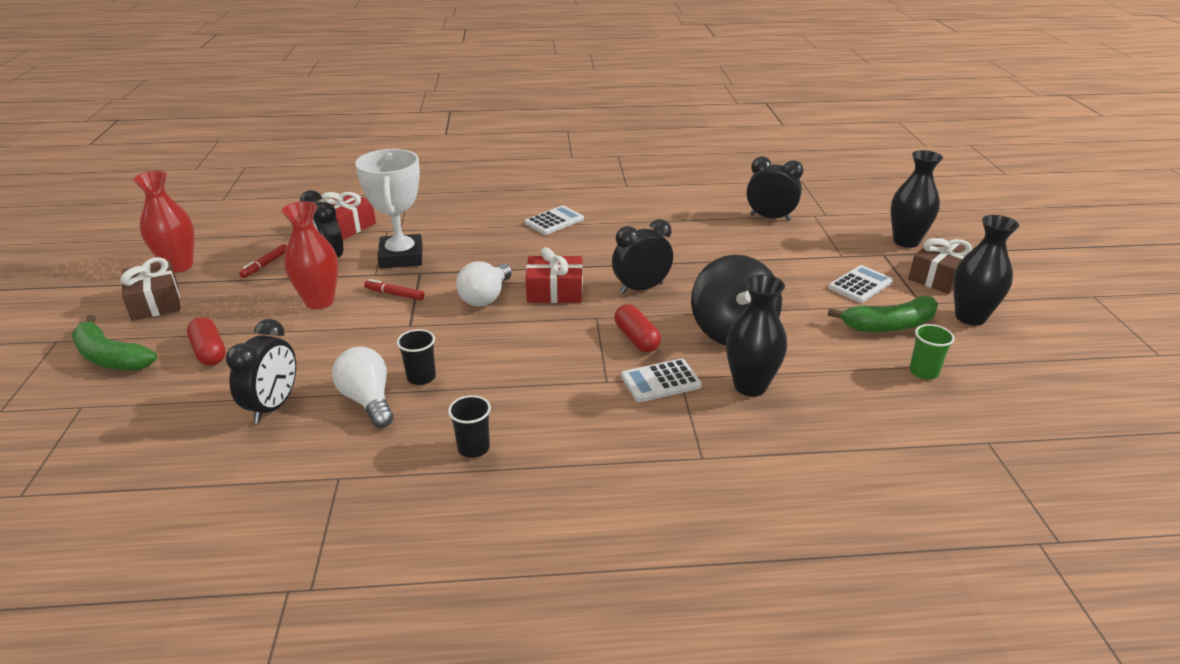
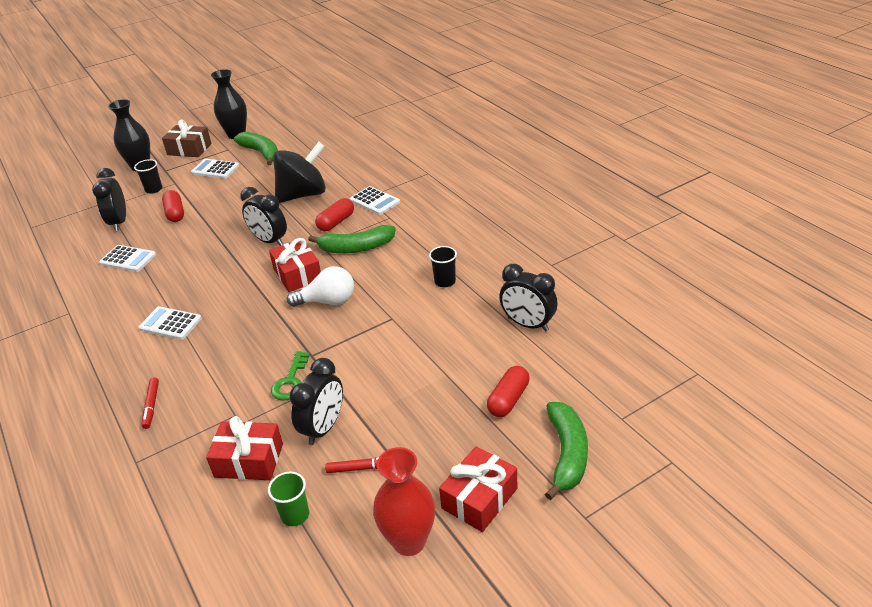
camera: 115 degrees left, 5 degrees up
(155, 302) = (479, 498): brown gift -> red gift
(273, 406) = (527, 324): black clock -> black clock turned 135 degrees counterclockwise
(319, 302) = (396, 385): red vase -> none
(368, 400) = (485, 290): white light bulb -> none
(394, 294) = (355, 349): red marker -> red marker (151, 405)
(401, 257) = (291, 381): white trophy -> green key
(473, 448) = (486, 234): black cup -> black cup (153, 189)
(562, 338) = (356, 248): none -> green banana
(688, 215) = (128, 259): none -> white calculator
(750, 386) = (356, 176): black vase -> none
(762, 247) = (175, 213): none -> red capsule
(923, 372) = (304, 137): green cup -> green cup (295, 515)

